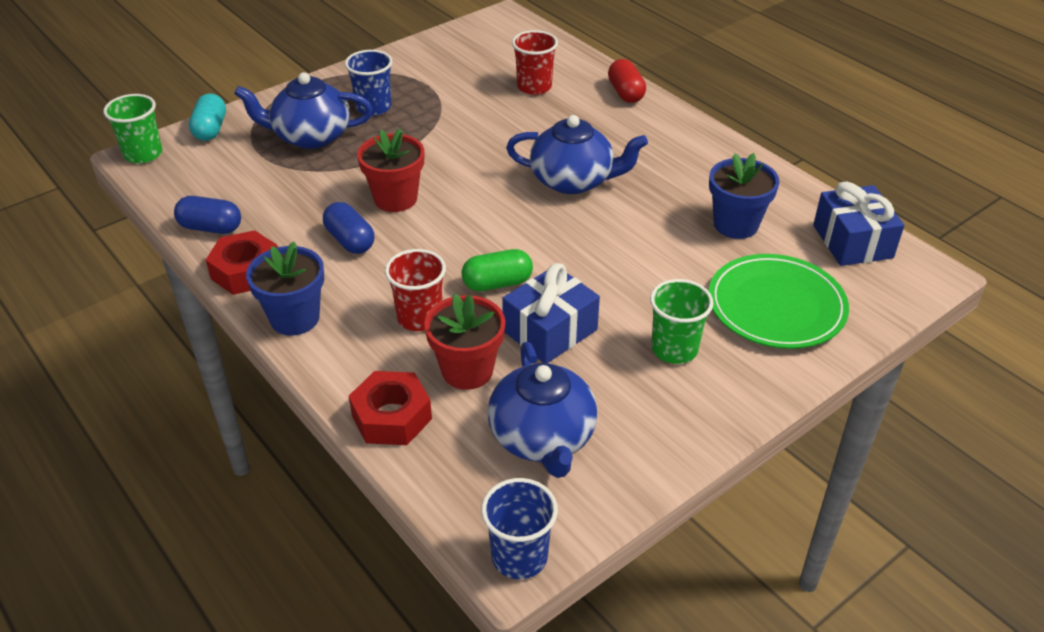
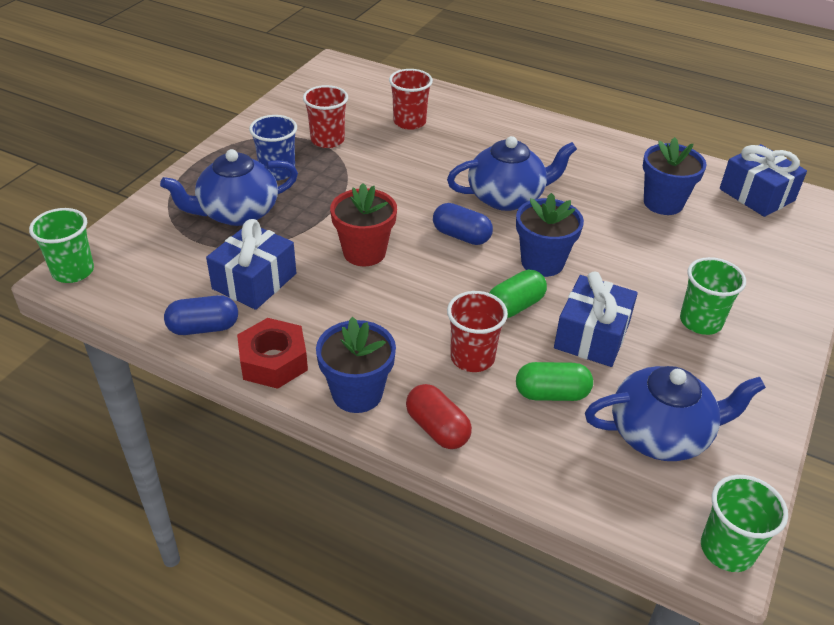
camera: 25 degrees left, 0 degrees up
(210, 129) = (128, 229): turquoise capsule -> none
(281, 199) = (254, 281): none -> blue gift
(350, 240) = (352, 303): blue capsule -> blue capsule (461, 236)
(391, 417) = (520, 459): red nut -> none
(441, 88) = (327, 140): none -> red cup
(467, 370) = (551, 394): red flower pot -> green capsule
(519, 557) = (727, 549): blue cup -> green cup
(542, 438) = (661, 434): blue teapot -> blue teapot turned 60 degrees counterclockwise
(557, 250) = (542, 262): none -> blue flower pot
(625, 93) = (490, 111): red capsule -> red capsule (437, 428)
(776, 306) = (745, 262): green plate -> none

